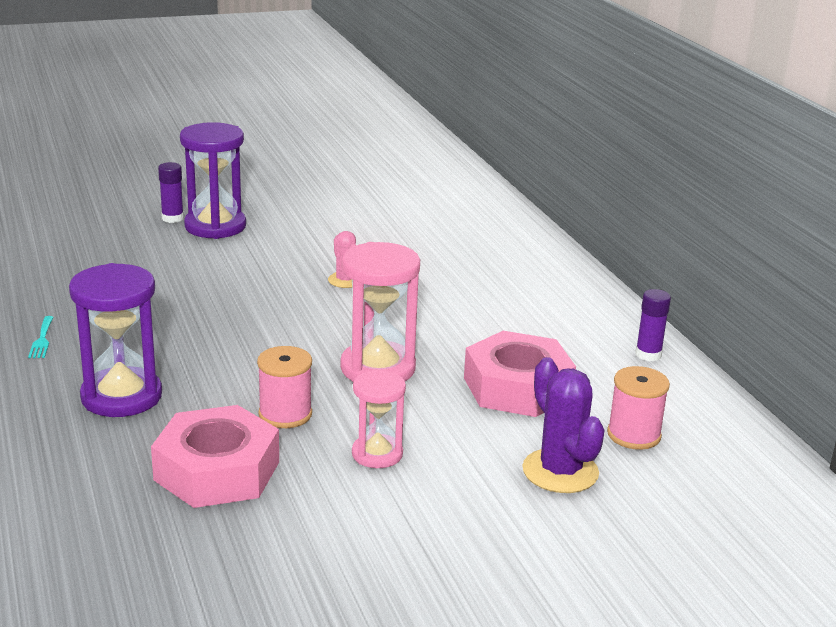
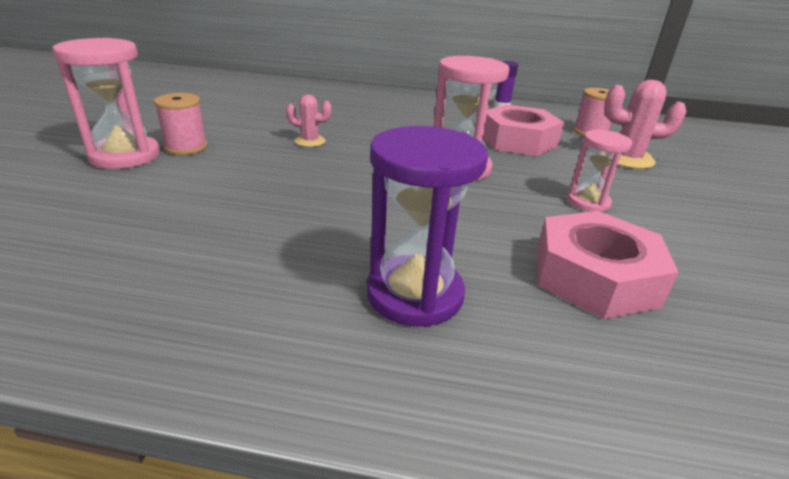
camera: 60 degrees left, 5 degrees up
(42, 340) = (216, 318): turquoise fork -> none
(172, 218) = (66, 168): purple glue stick -> none
(215, 226) = (125, 156): purple hourglass -> pink hourglass
(285, 414) = (508, 219): pink spool -> pink spool (186, 147)
(560, 471) = (627, 159): purple cactus -> pink cactus

